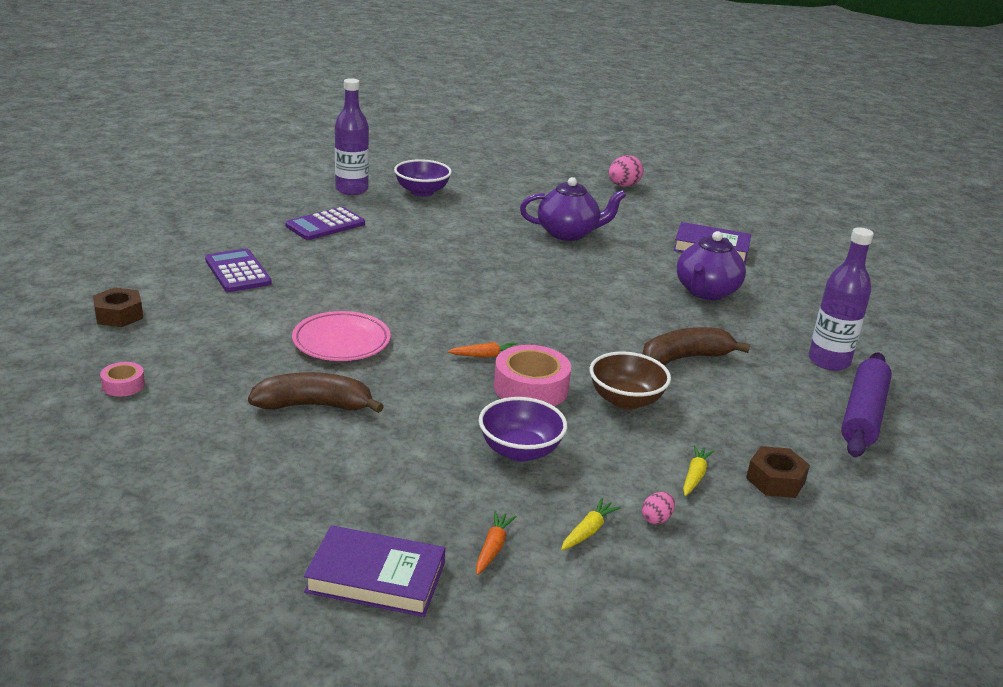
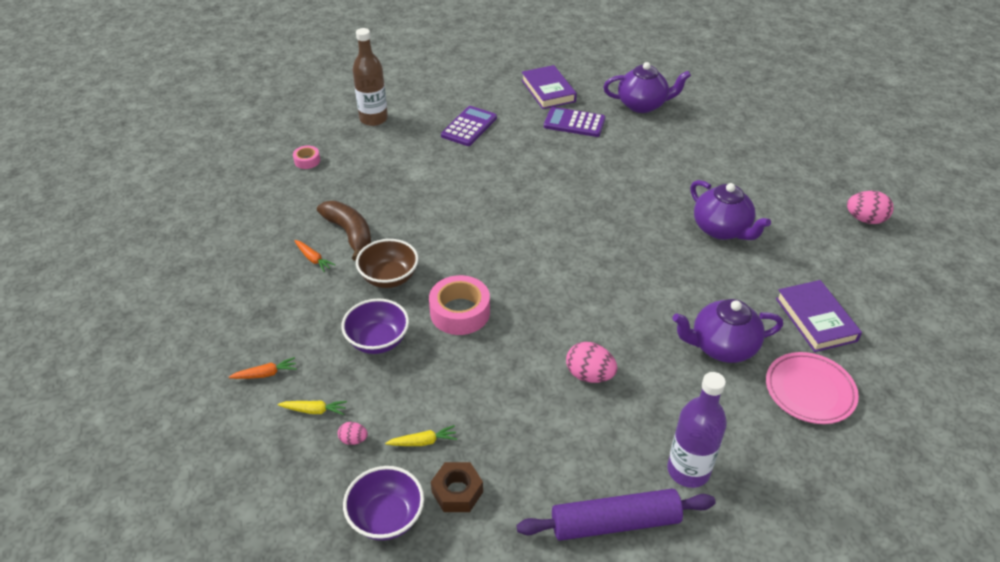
camera: 60 degrees right, 15 degrees up
(119, 315) = (373, 119): brown nut -> brown bottle
(341, 341) = (431, 206): pink plate -> pink plate (809, 391)
(351, 189) = (642, 105): purple bottle -> purple teapot
(376, 578) = (206, 339): purple book -> purple book (548, 91)
(422, 192) = (686, 133): purple bowl -> purple bowl (386, 517)
(485, 355) = (480, 273): orange carrot -> orange carrot (313, 259)
(626, 400) = (491, 366): brown bowl -> brown bowl (389, 278)
(685, 358) = (589, 375): brown banana -> pink egg

